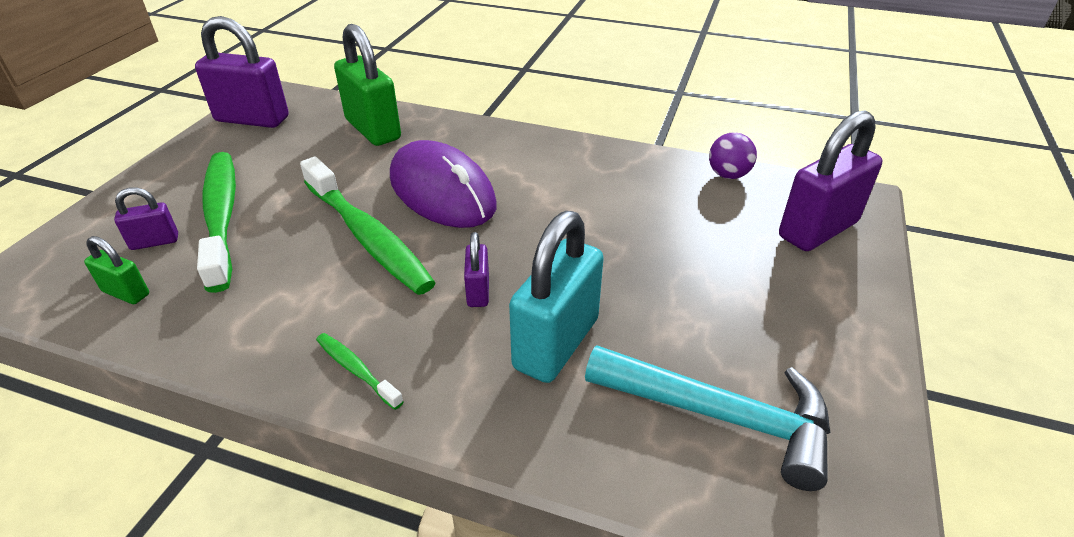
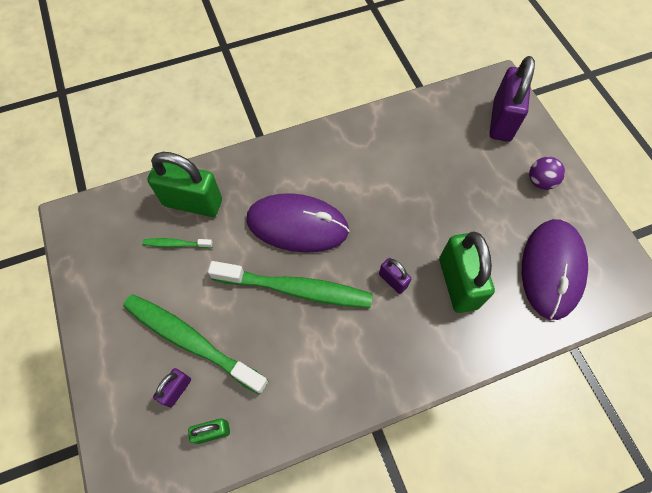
camera: 40 degrees left, 25 degrees up
(252, 119) = (94, 251): purple padlock -> none
(356, 370) = (390, 371): green toothbrush -> green toothbrush (176, 244)
(556, 343) = (457, 283): turquoise padlock -> green padlock
(720, 416) = (552, 269): turquoise hammer -> purple mouse
(728, 175) = (430, 105): purple ball -> purple ball (540, 181)

